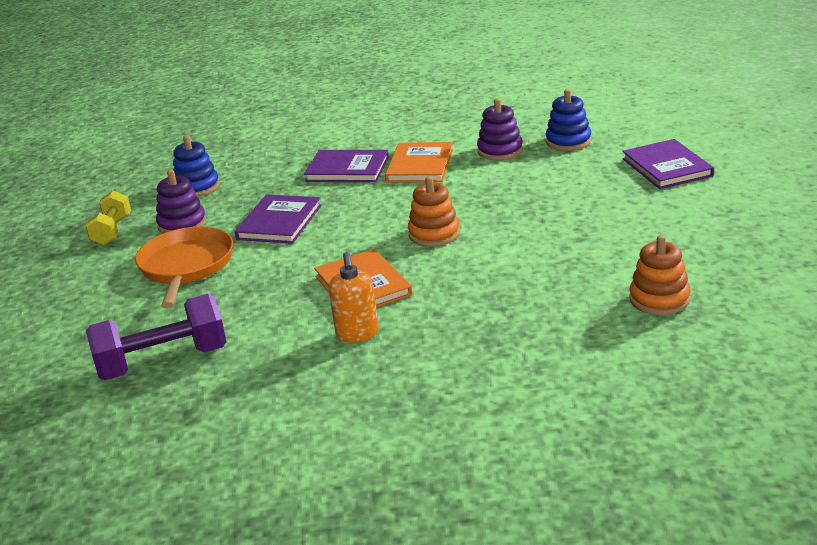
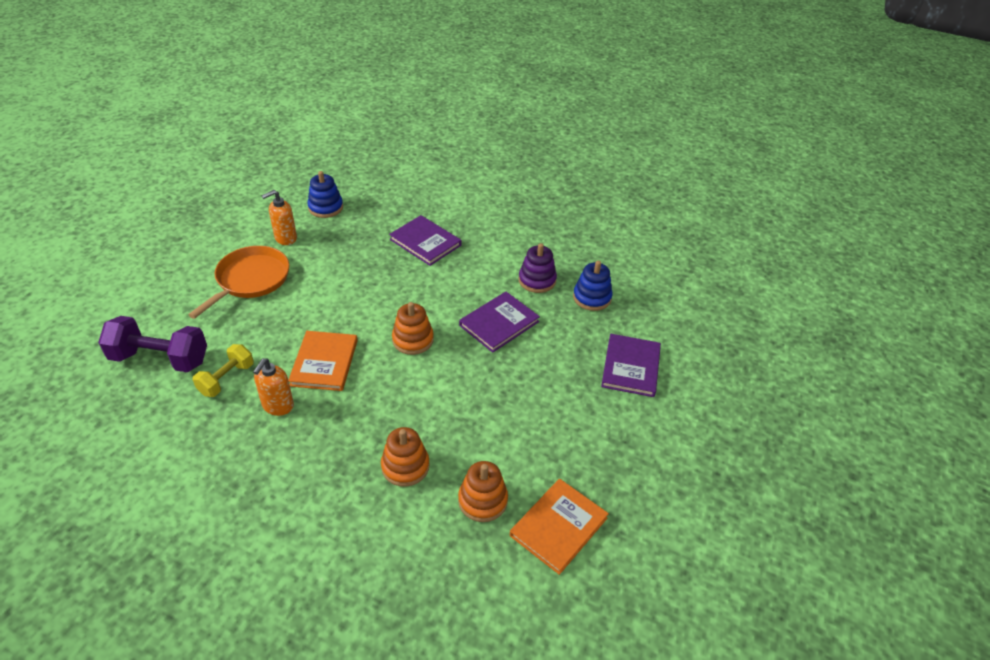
camera: 25 degrees right, 15 degrees up
(112, 231) = (244, 221): yellow dumbbell -> yellow dumbbell (226, 379)
(182, 224) = (285, 238): purple stacking toy -> orange soap dispenser
(279, 222) = (337, 270): purple book -> purple book (499, 323)
(420, 166) = (471, 265): orange book -> orange book (558, 527)
(553, 312) = (405, 466): none -> orange stacking toy

